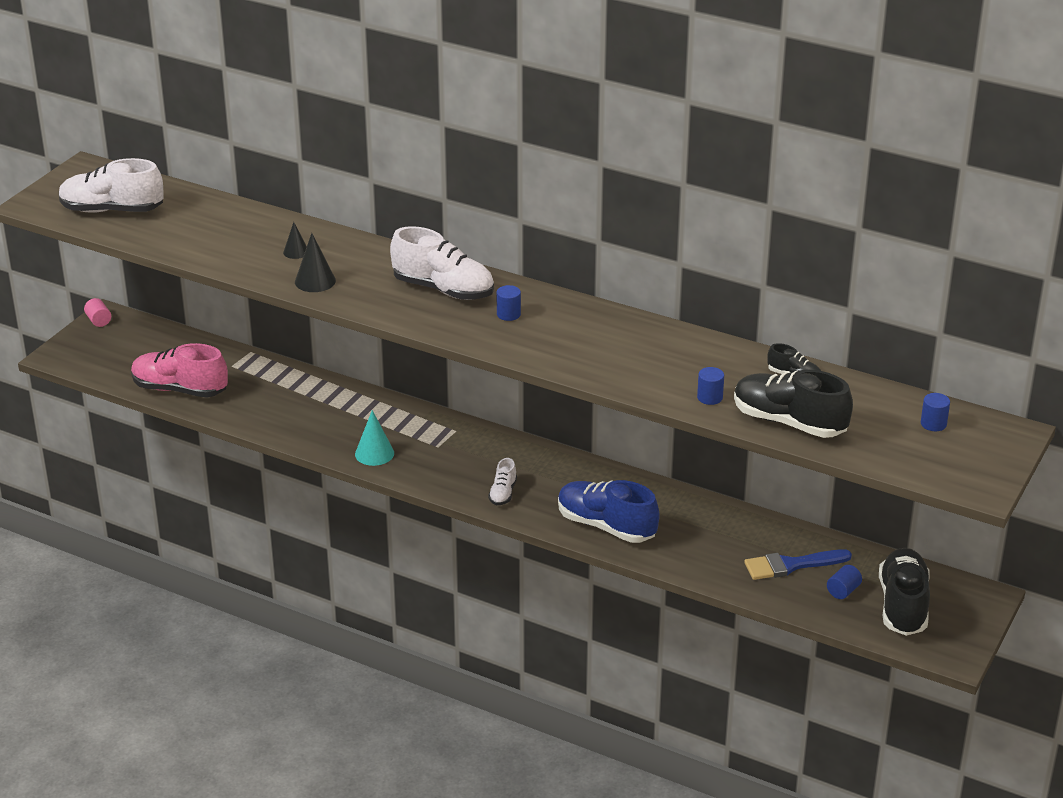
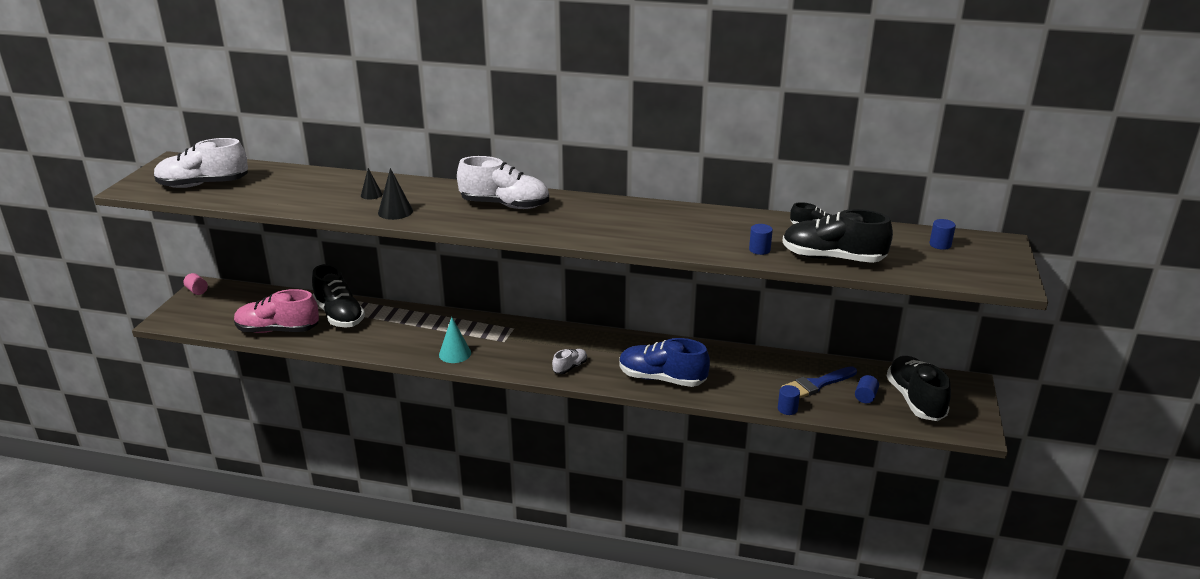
camera: 15 degrees left, 5 degrees down
(255, 380) = (339, 315): none -> black shoe
(503, 493) = (570, 367): white shoe -> white shoe turned 135 degrees counterclockwise
(508, 314) = (566, 215): blue cylinder -> blue cylinder (787, 409)

